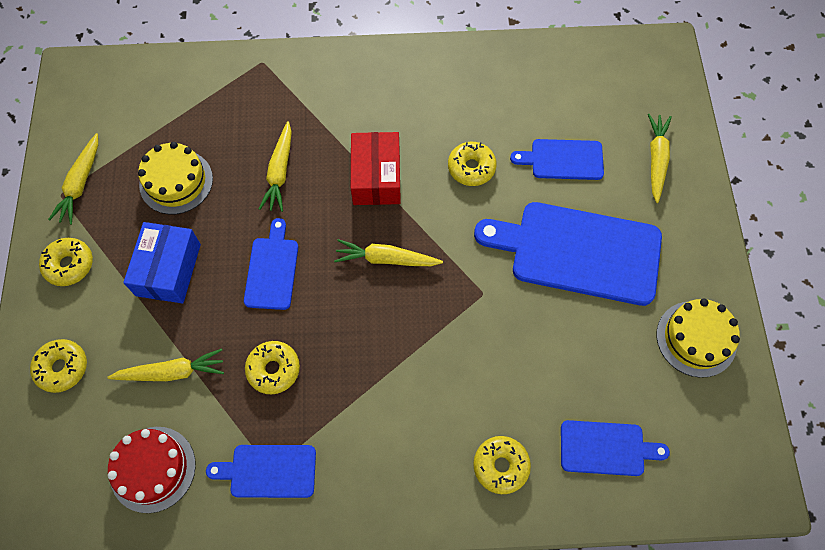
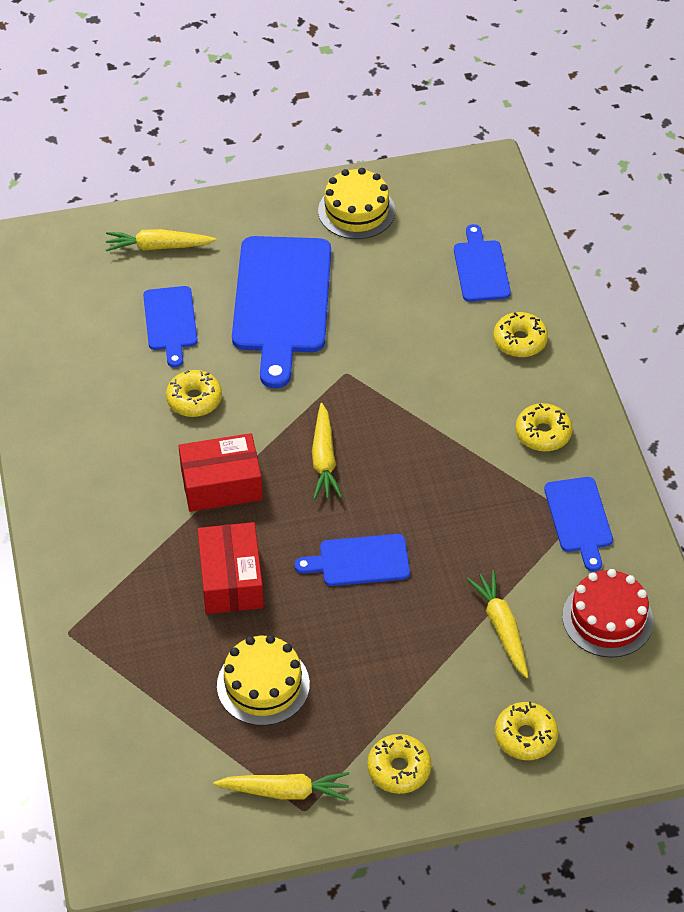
camera: 100 degrees left, 15 degrees down
(168, 269) = (382, 662): blue box -> none
(273, 369) = (474, 536): yellow donut -> yellow donut (543, 433)
(280, 172) = (231, 579): yellow carrot -> red box

